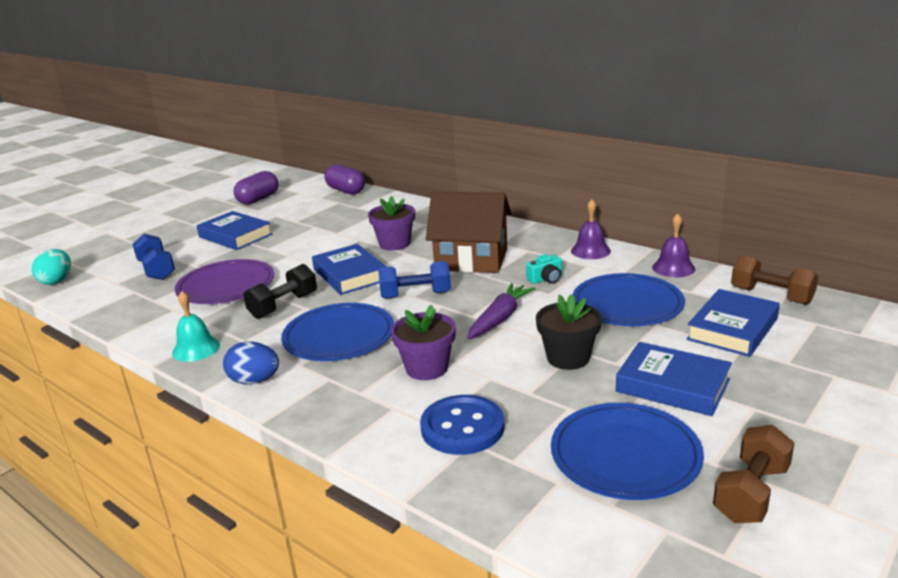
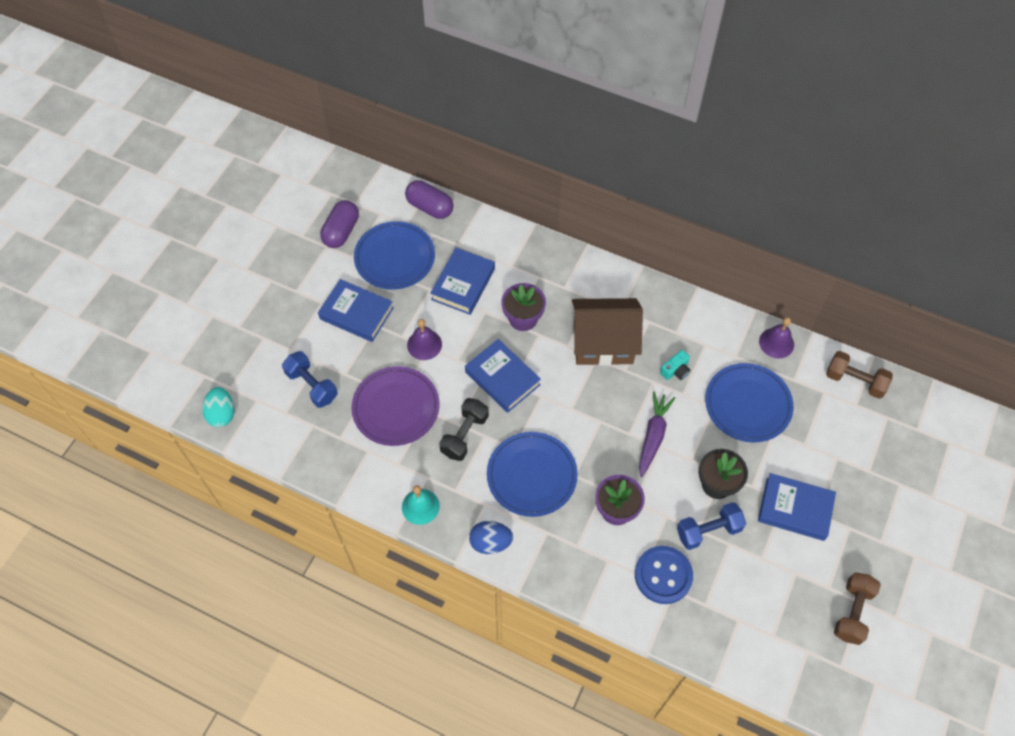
camera: 15 degrees left, 35 degrees up
(415, 295) = (573, 407): blue dumbbell -> blue dumbbell (708, 531)
(590, 251) = (703, 318): purple bell -> purple bell (424, 344)
(625, 455) = (774, 588): blue plate -> blue plate (394, 257)
(732, 329) = (829, 432): blue book -> blue book (463, 284)

